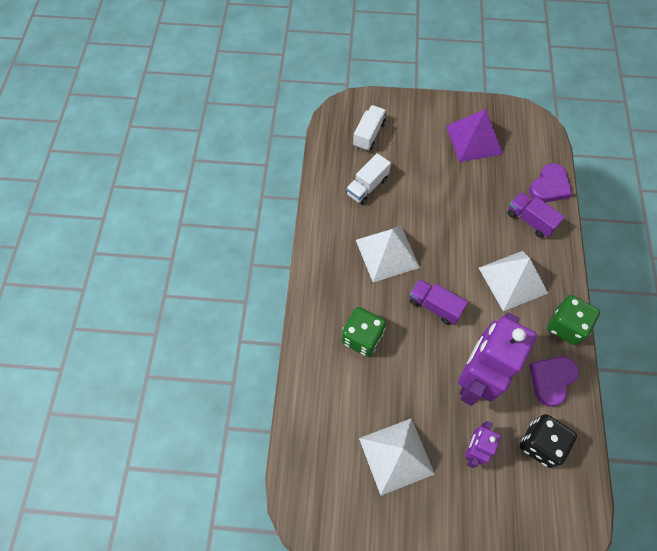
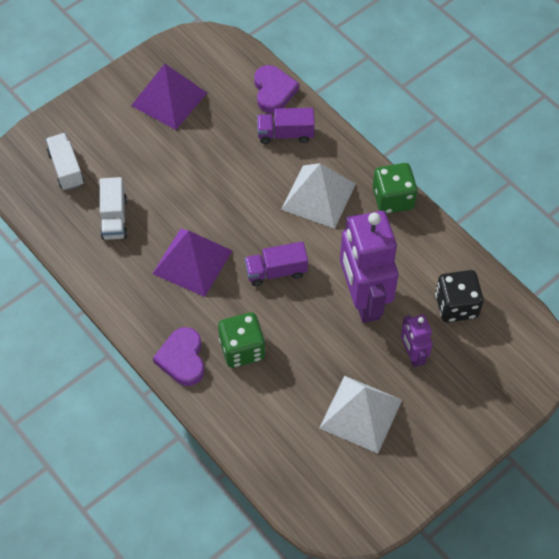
camera: 45 degrees left, 5 degrees down
(387, 253) = (192, 262): white pyramid -> purple pyramid
(551, 380) = (420, 250): purple heart -> purple heart (182, 359)

